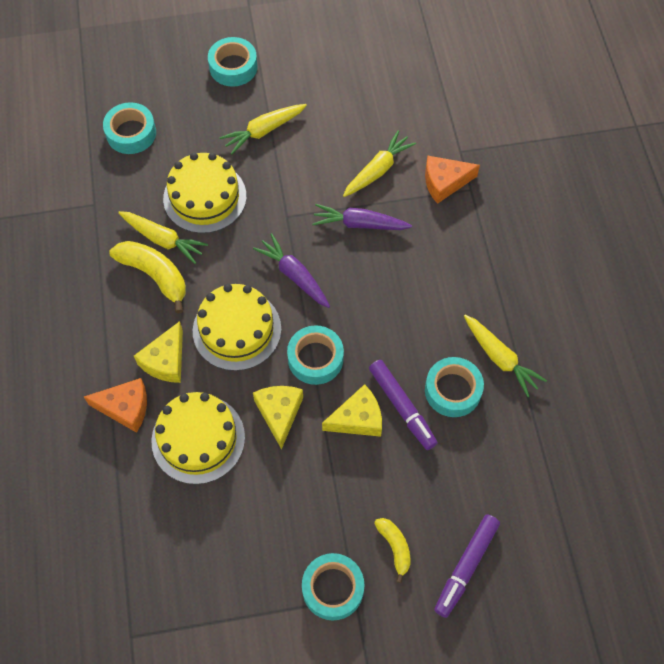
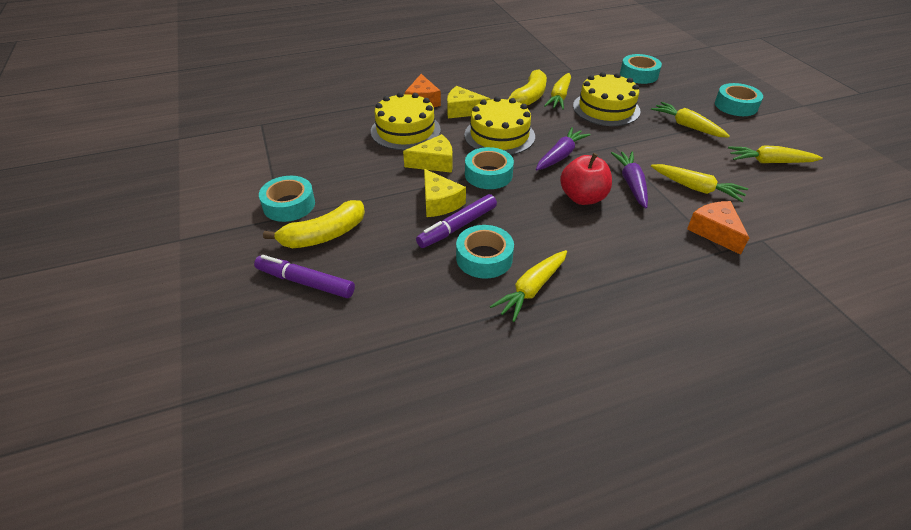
camera: 80 degrees right, 20 degrees down
(347, 89) = (769, 162): none -> yellow carrot
(374, 276) = (583, 198): none -> red apple
(395, 547) = (324, 235): yellow banana -> yellow banana, size x1.72

